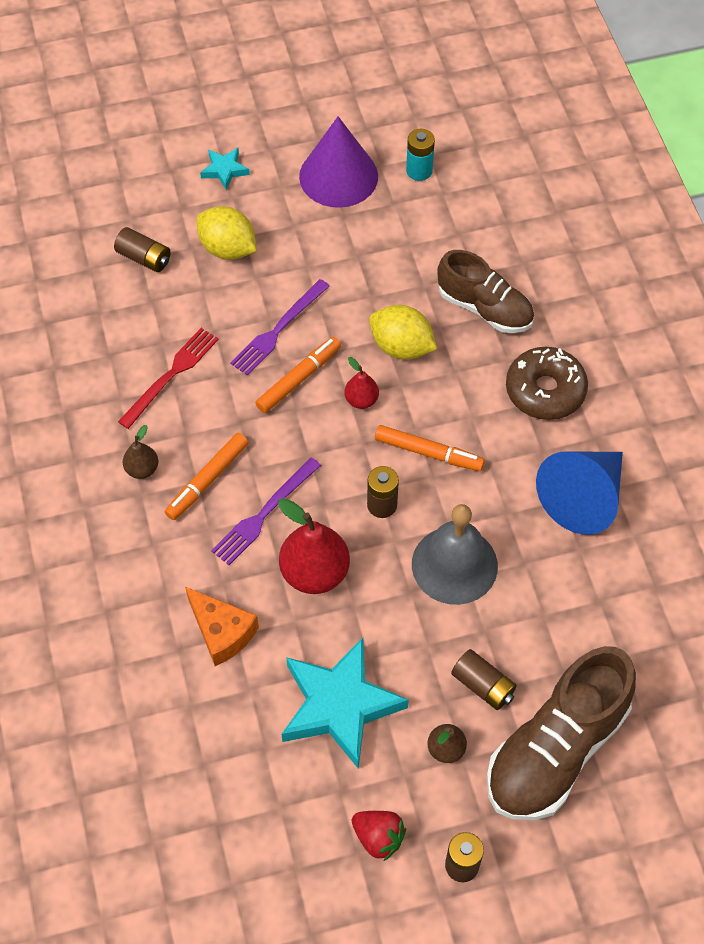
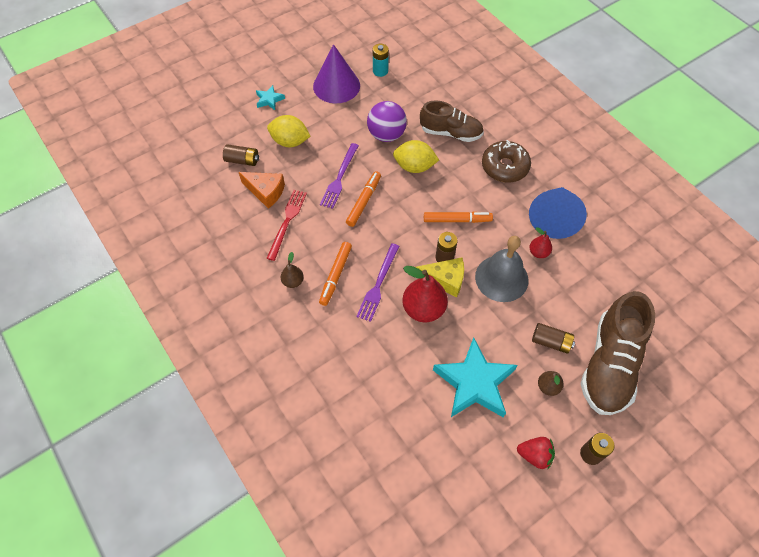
camera: 20 degrees left, 0 degrees up
(222, 632) = (384, 363): orange cheese -> orange cheese (266, 192)
(361, 400) = (405, 202): red pear -> red pear (538, 252)
(367, 539) = (445, 280): none -> yellow cheese
(381, 281) = (386, 135): none -> purple ball

